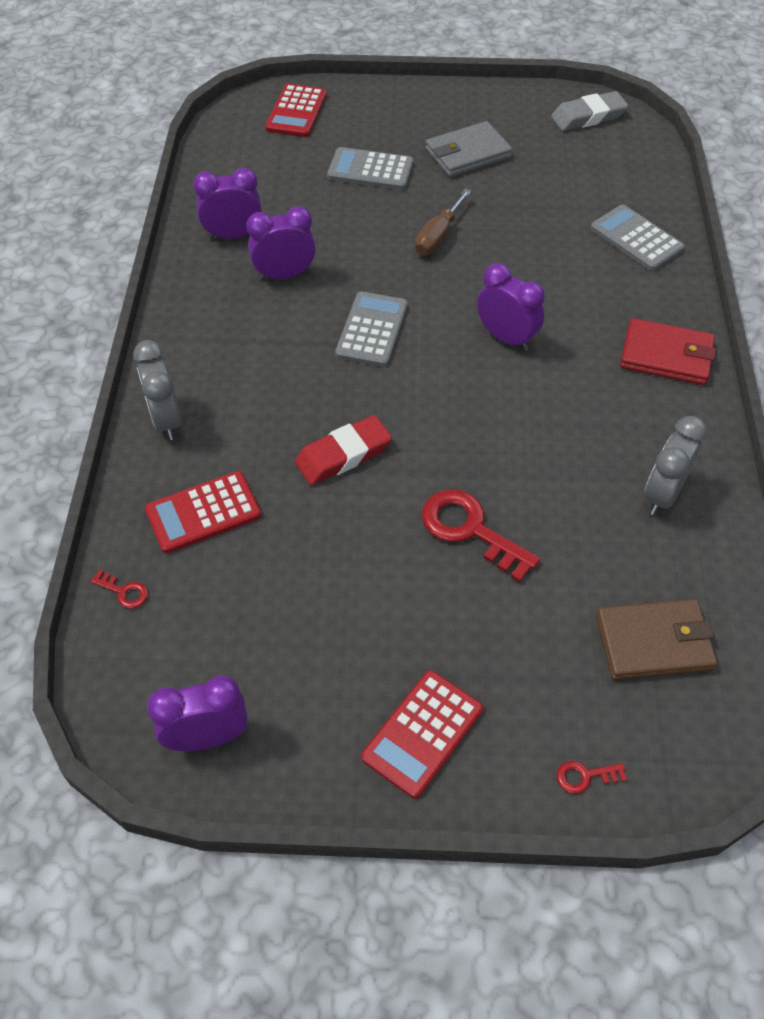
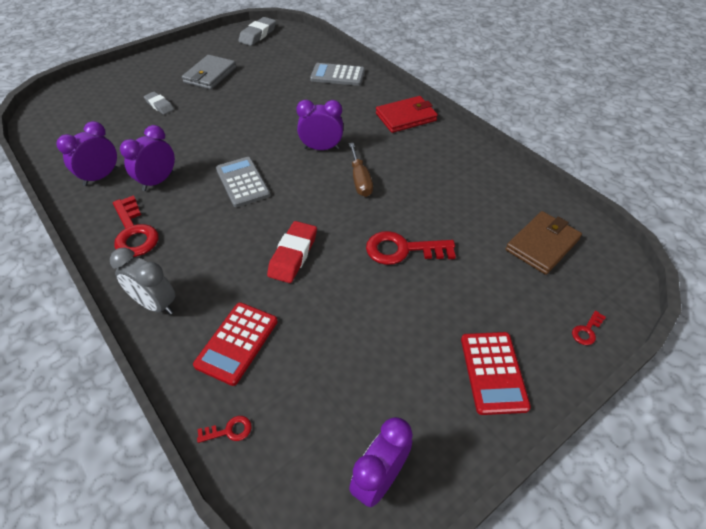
camera: 40 degrees left, 5 degrees down
(211, 324) = (134, 232): none -> red key
(296, 112) = (81, 96): red calculator -> none
(370, 170) = (159, 105): grey calculator -> grey eraser
(438, 236) = (233, 119): brown screwdriver -> brown screwdriver (360, 180)
(662, 494) = (471, 177): grey clock -> none

